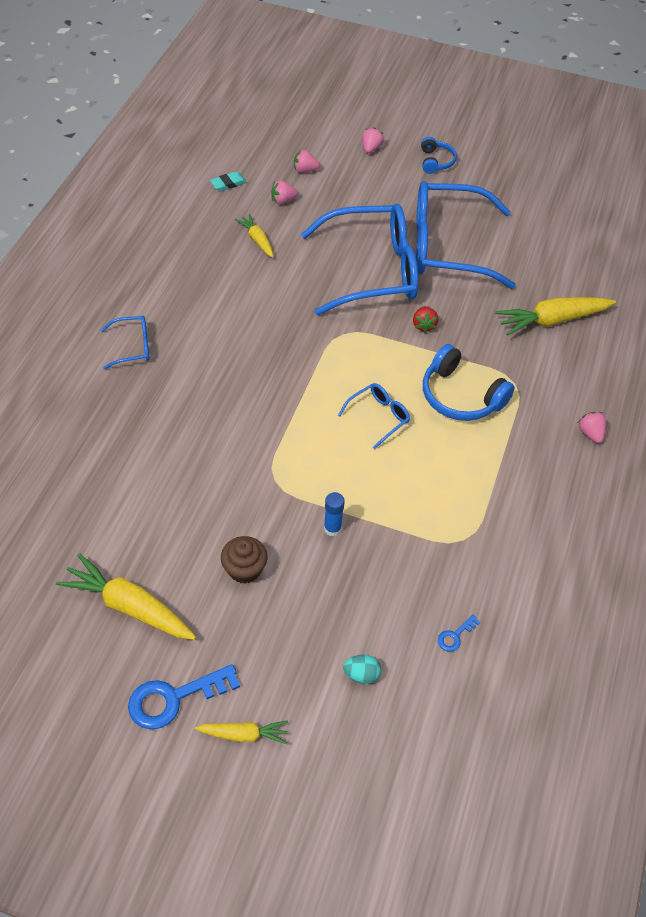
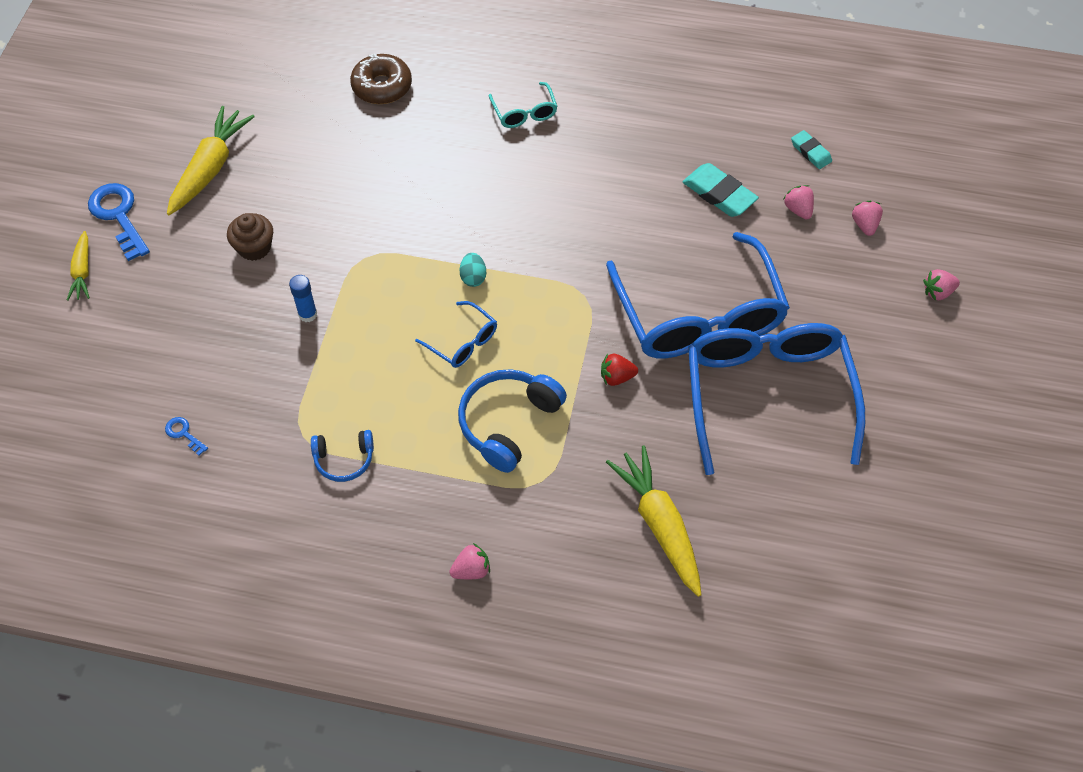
camera: 85 degrees right, 5 degrees up
(63, 450) = (382, 86): none -> brown donut
(133, 347) = (524, 113): blue glasses -> turquoise glasses
(257, 240) = (719, 194): yellow carrot -> turquoise eraser
(361, 675) = (140, 355): turquoise egg -> turquoise egg (473, 277)
(371, 148) = (938, 292): pink strawberry -> pink strawberry turned 150 degrees clockwise
(436, 161) = (940, 371): blue headphones -> blue headphones (344, 459)

